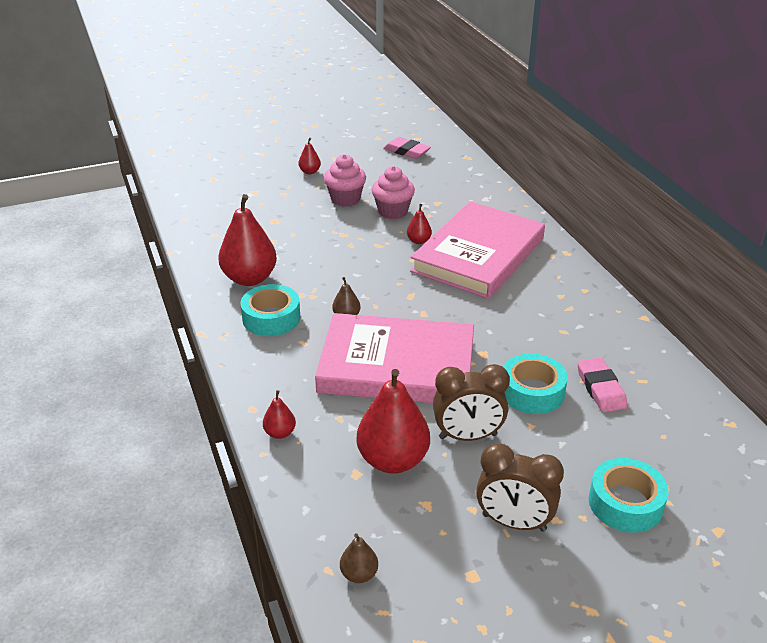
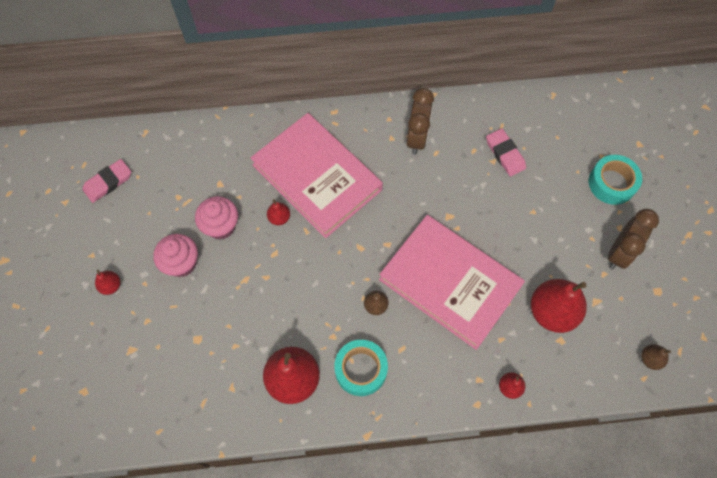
camera: 75 degrees left, 30 degrees up
(397, 366) = (450, 282): pink book -> pink book turned 75 degrees counterclockwise
(468, 436) = (537, 255): brown clock -> brown clock (417, 138)
(532, 392) = (499, 198): turquoise tape -> none
(601, 388) = (505, 154): pink eraser -> pink eraser turned 60 degrees clockwise

